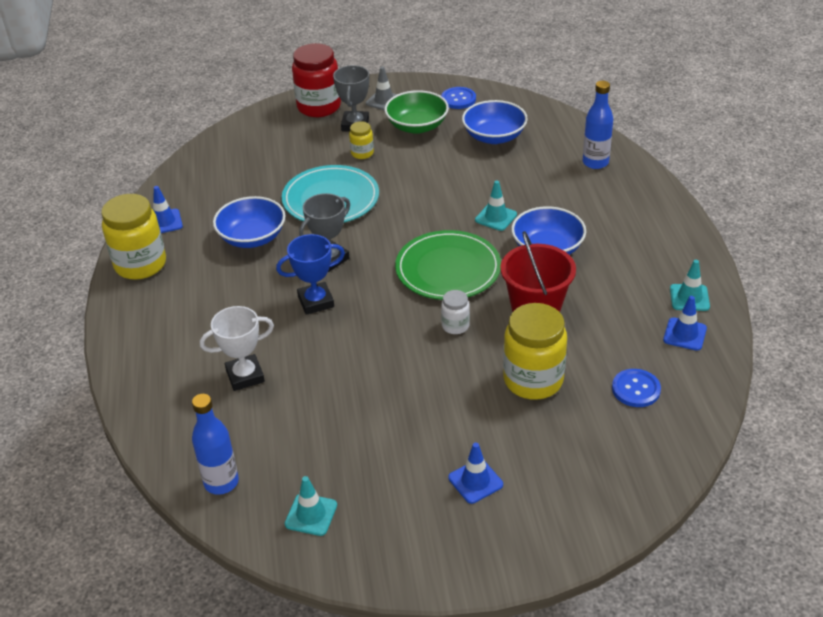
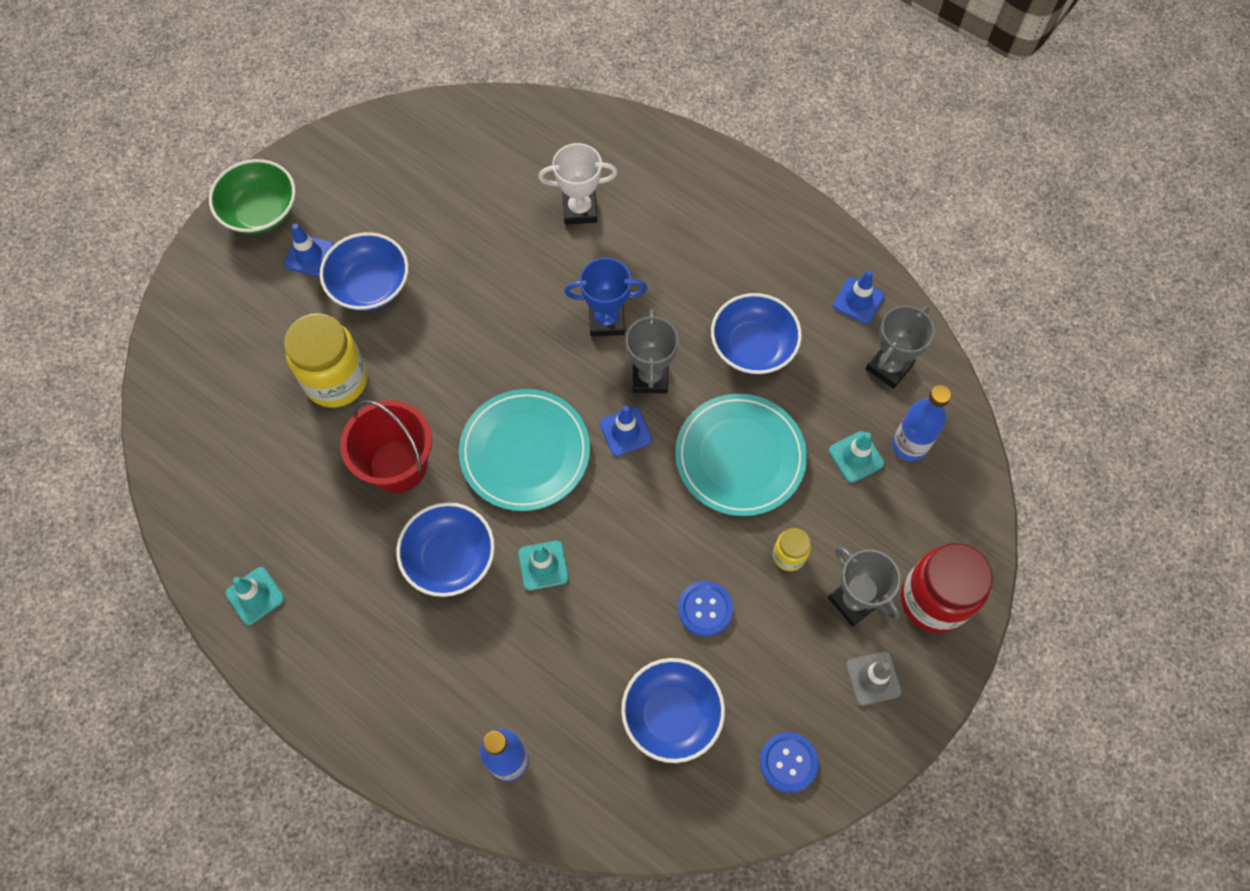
camera: 135 degrees right, 25 degrees up
(140, 264) = (809, 241): yellow jar -> none
(198, 187) = (889, 367): none -> grey trophy
(221, 482) = (496, 124): blue bottle -> blue bottle (909, 446)
(245, 376) = (580, 210): white trophy -> white trophy turned 60 degrees clockwise
(311, 514) = (407, 148): turquoise traffic cone -> turquoise traffic cone (856, 457)
(316, 301) = (606, 321): blue trophy -> blue trophy turned 60 degrees clockwise
(417, 126) = (781, 659): green bowl -> green bowl (260, 211)
(448, 269) = (525, 452): green plate -> turquoise plate
(449, 426) = (370, 285): none -> blue bowl
(455, 326) = (455, 388): white jar -> none
(636, 389) = (238, 436): blue button -> blue button (705, 609)
(684, 334) = (231, 539): blue traffic cone -> blue traffic cone (625, 431)

